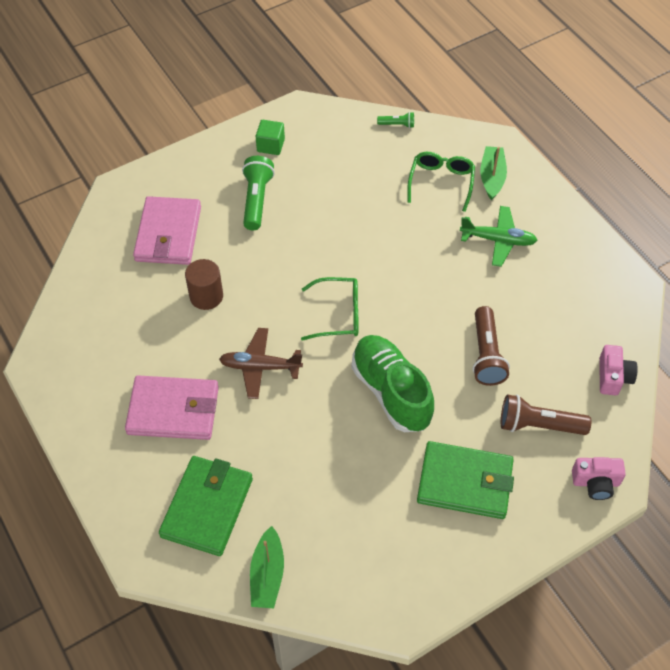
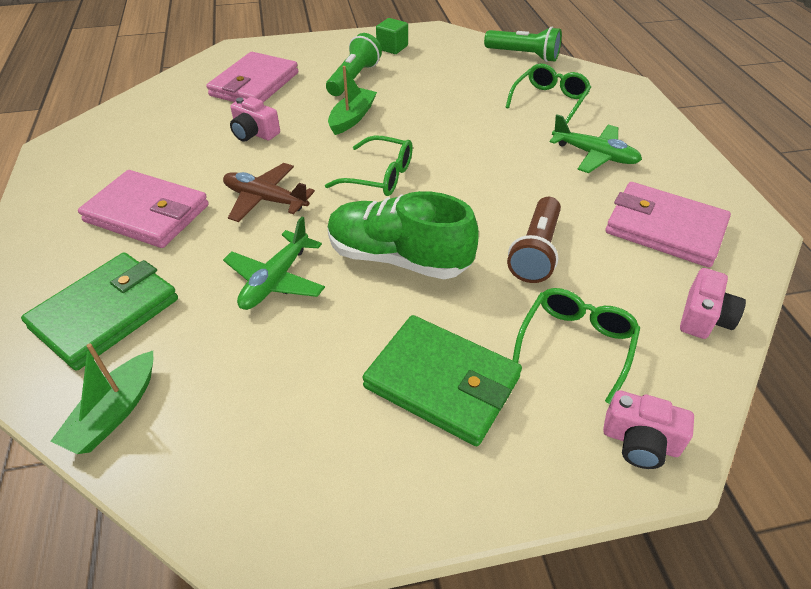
camera: 20 degrees right, 10 degrees down
(206, 296) = (254, 133): brown cylinder -> pink camera
(312, 440) = (276, 280): none -> green plane
(391, 392) = (398, 258): green shoe -> green shoe turned 60 degrees counterclockwise
(397, 125) = (524, 55): green flashlight -> green flashlight, size x1.93
(492, 177) = (608, 107): green boat -> green boat (352, 118)
(538, 425) = (576, 343): brown flashlight -> green glasses
(569, 304) = (664, 228): none -> pink wallet

